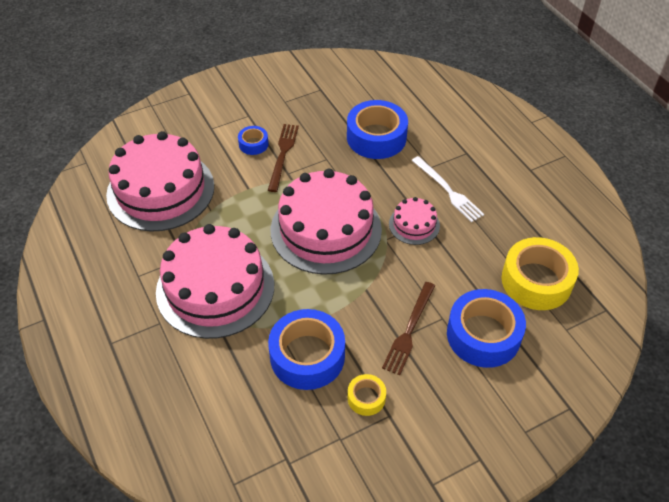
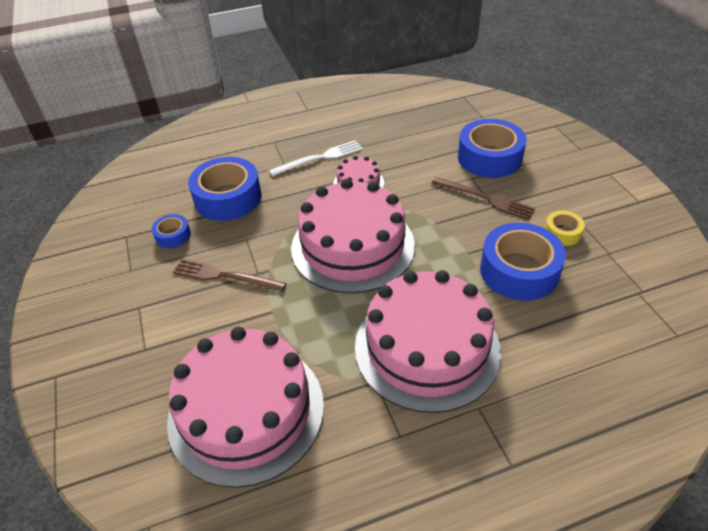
camera: 80 degrees left, 5 degrees down
(253, 144) = (195, 304): blue tape -> blue tape (173, 235)
(536, 281) = (433, 124): yellow tape -> none

